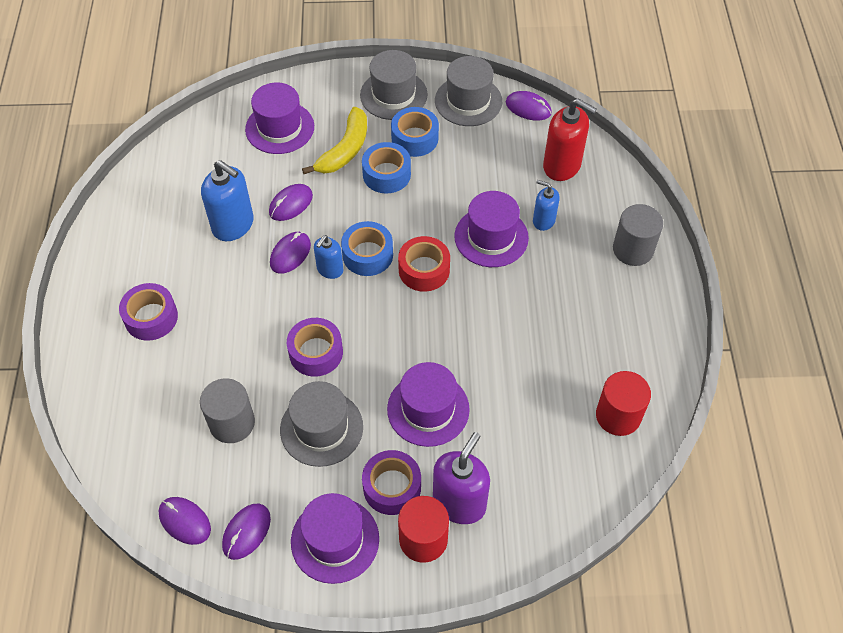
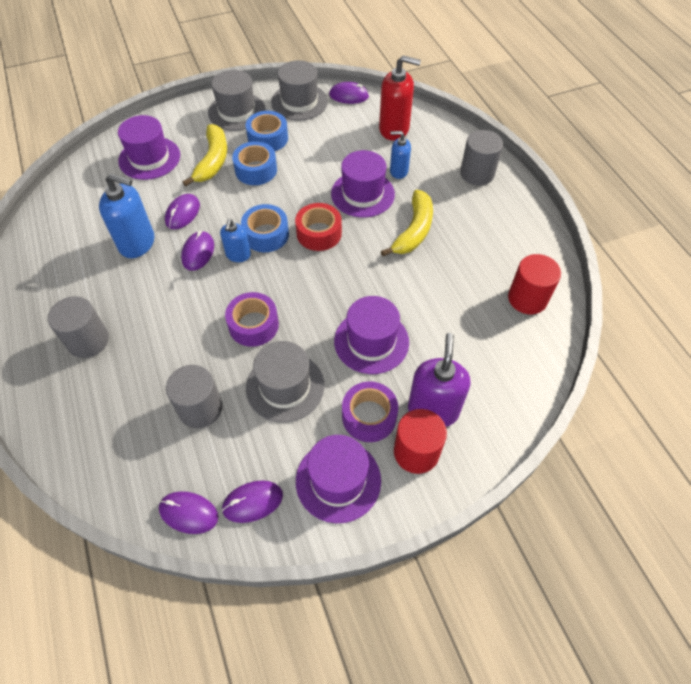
camera: 20 degrees left, 0 degrees up
(151, 317) = (88, 340): purple tape -> grey cylinder
(246, 532) = (252, 502): purple mouse -> purple mouse turned 60 degrees clockwise
(528, 298) = (414, 230): none -> yellow banana

